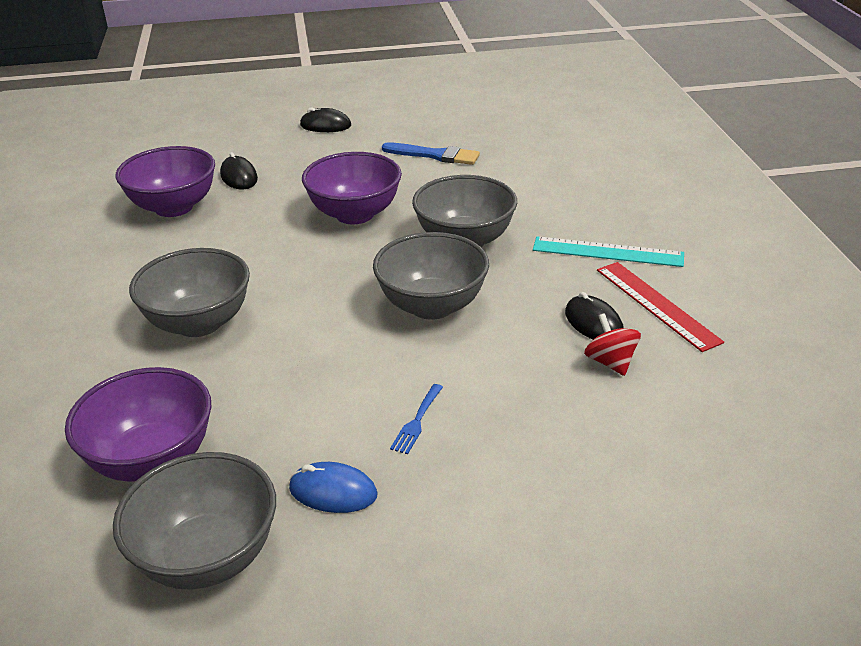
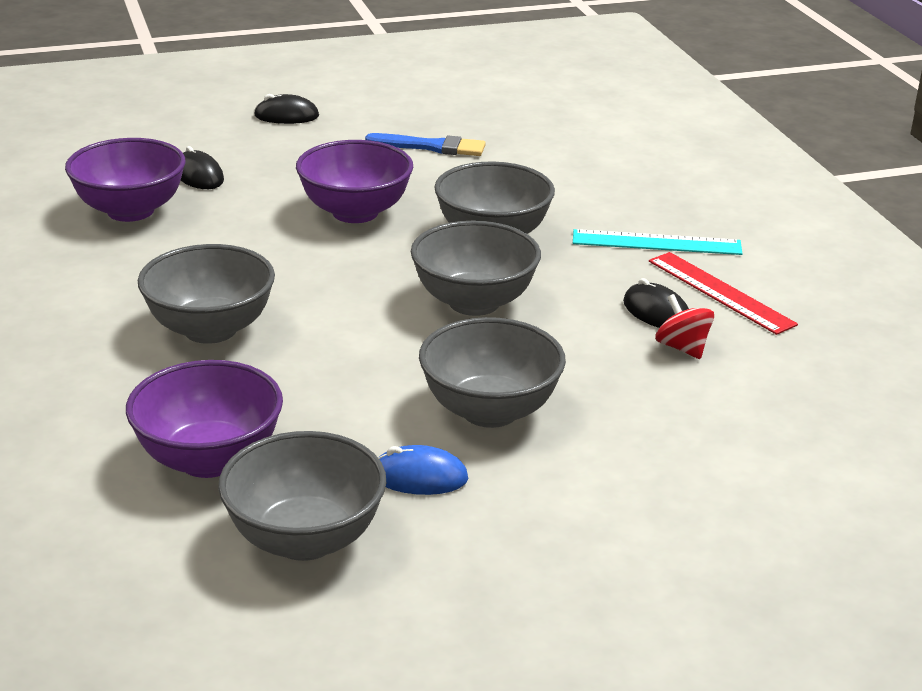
camera: 10 degrees left, 5 degrees down
(417, 421) = (490, 411): blue fork -> grey bowl

